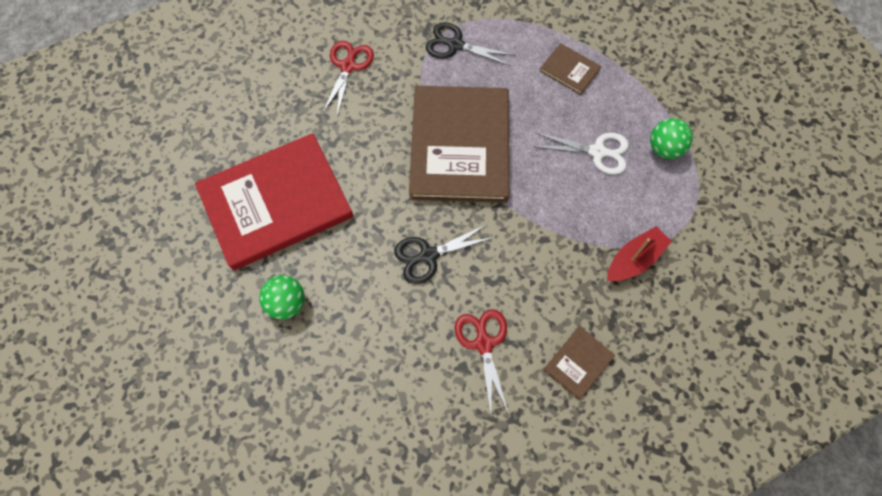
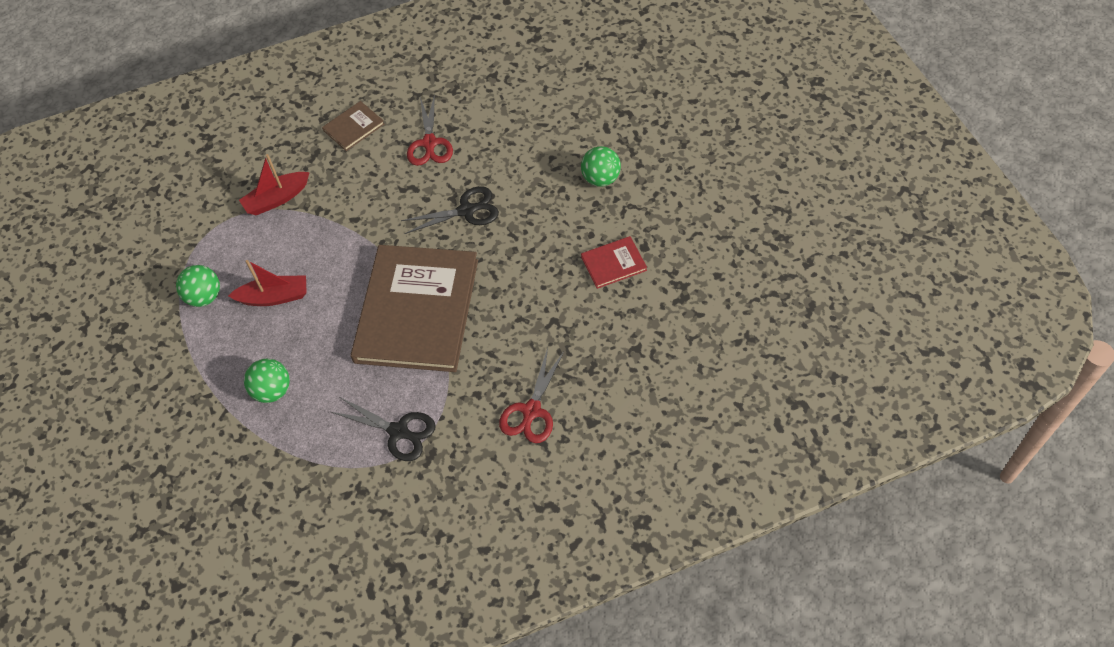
camera: 170 degrees left, 10 degrees down
(276, 203) = (613, 263): red book -> red book, size x0.42
(569, 70) = (272, 391): brown book -> green ball
(598, 152) = (274, 297): white scissors -> red boat

